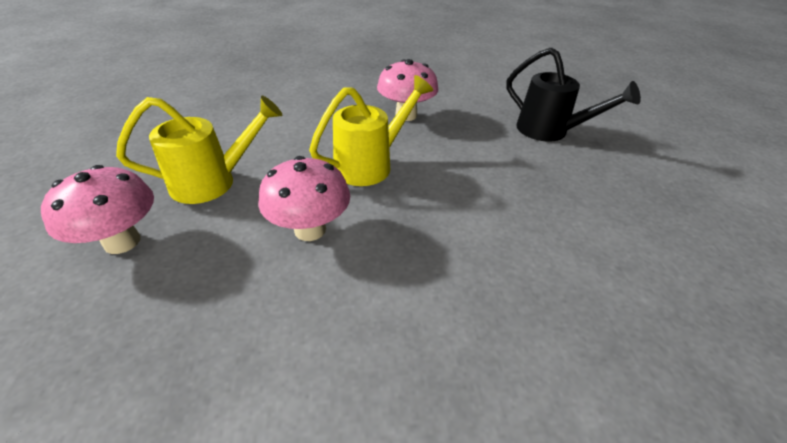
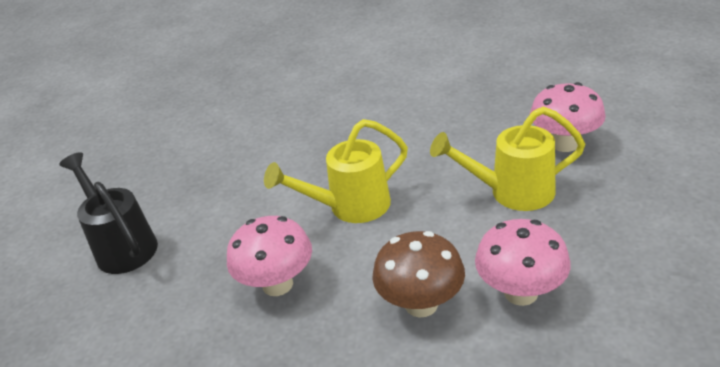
camera: 160 degrees left, 5 degrees down
(304, 110) = (421, 304): none -> brown mushroom
(310, 230) = (416, 149): pink mushroom -> pink mushroom (521, 292)

